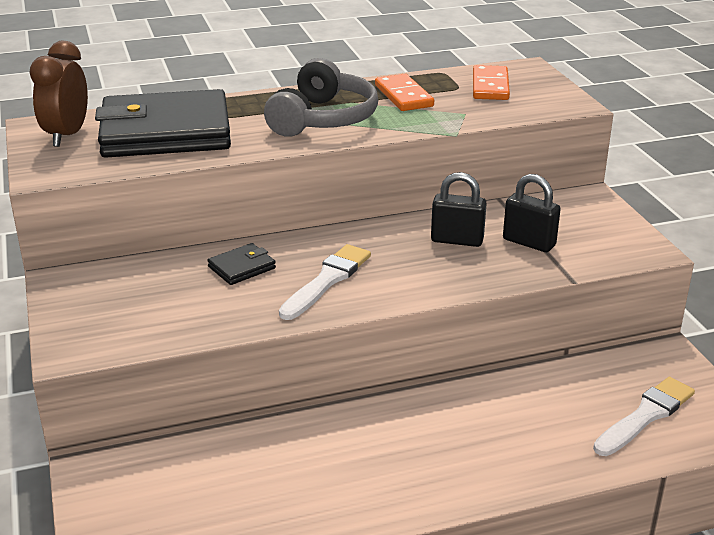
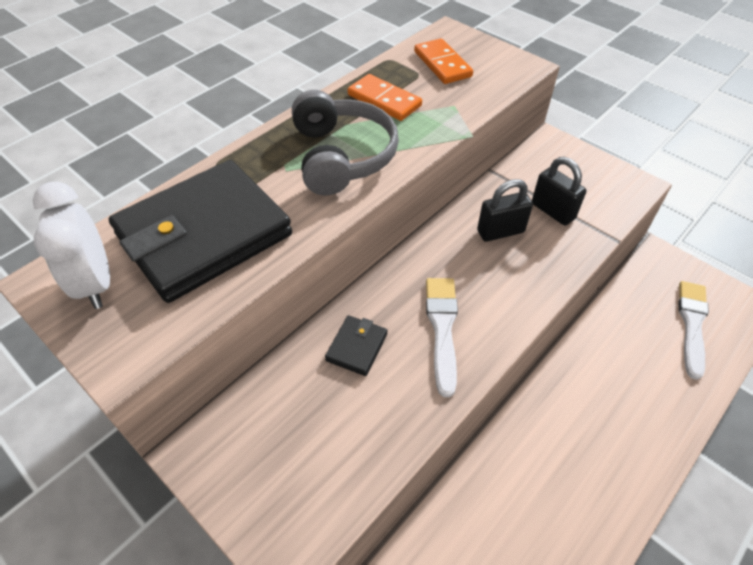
camera: 30 degrees left, 20 degrees up
(67, 136) = (96, 283): brown clock -> white clock
(529, 242) = (552, 211): black padlock -> black padlock turned 45 degrees clockwise

